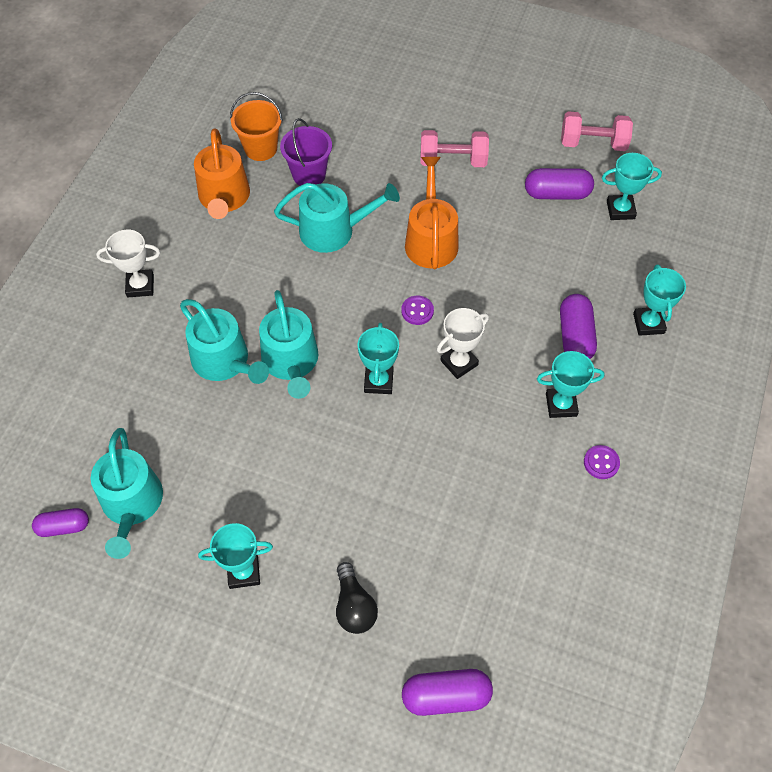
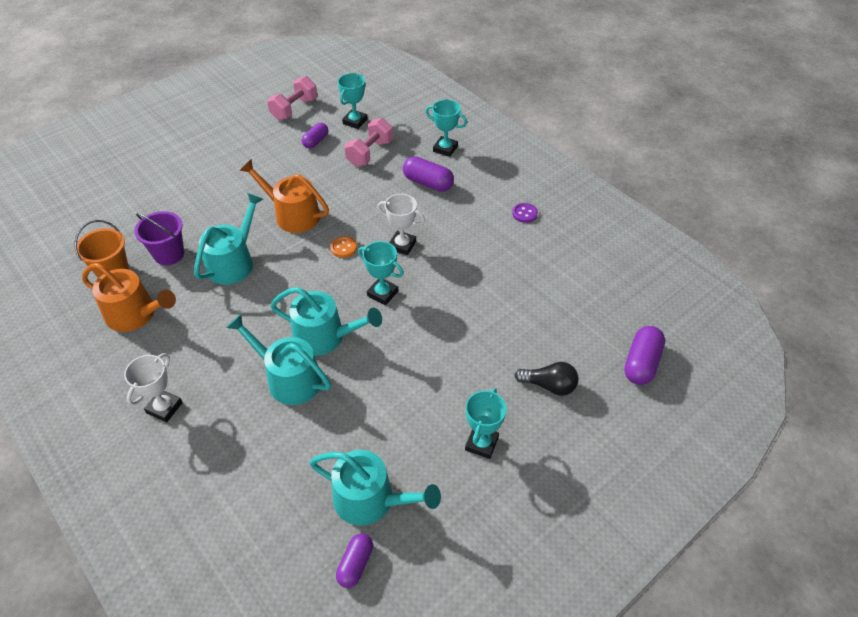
camera: 60 degrees left, 10 degrees down
(224, 361) = (289, 378): turquoise watering can -> turquoise watering can turned 135 degrees counterclockwise
(417, 311) = (343, 248): purple button -> orange button
(453, 161) = (239, 175): pink dumbbell -> pink dumbbell (369, 153)
(459, 363) = (402, 245): white trophy -> white trophy turned 60 degrees counterclockwise
(557, 193) = (316, 141): purple capsule -> purple capsule, size x0.66
(561, 405) = (471, 212): turquoise trophy -> none

